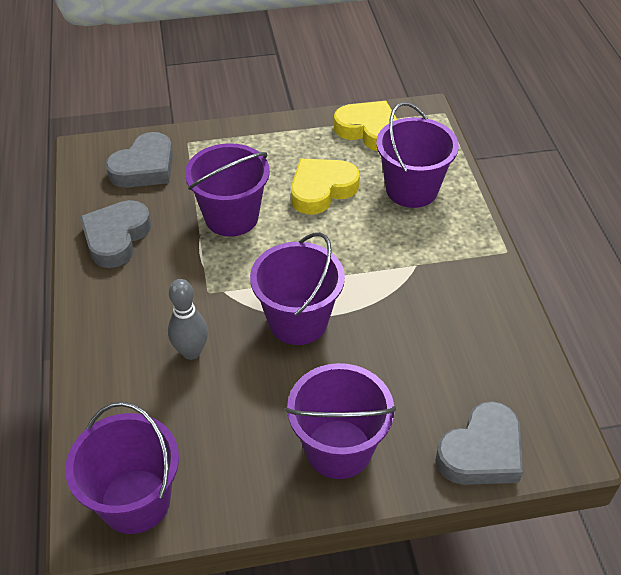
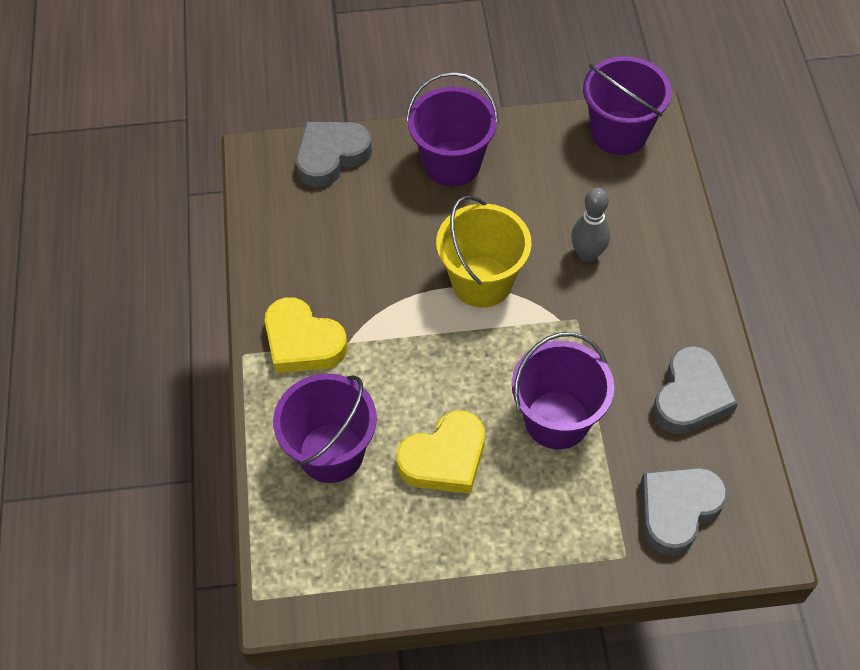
camera: 175 degrees left, 10 degrees up
(298, 321) = (482, 282): purple bucket -> yellow bucket
(369, 130) = (369, 566): yellow heart -> yellow heart (302, 342)

